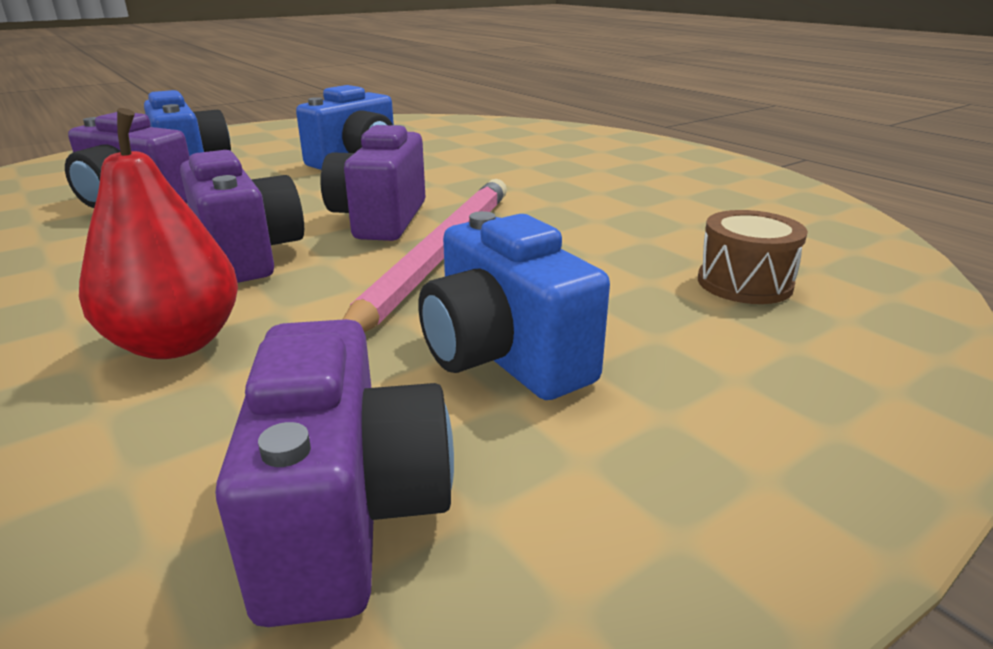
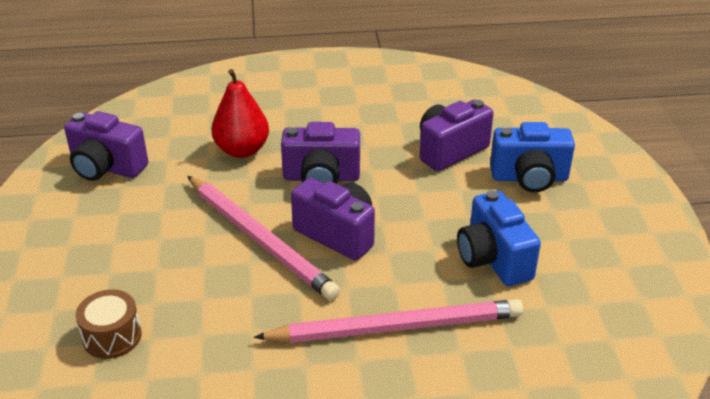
camera: 120 degrees right, 10 degrees up
(499, 174) = (396, 327): none -> pink pencil
(504, 357) = (144, 223): blue camera -> none

